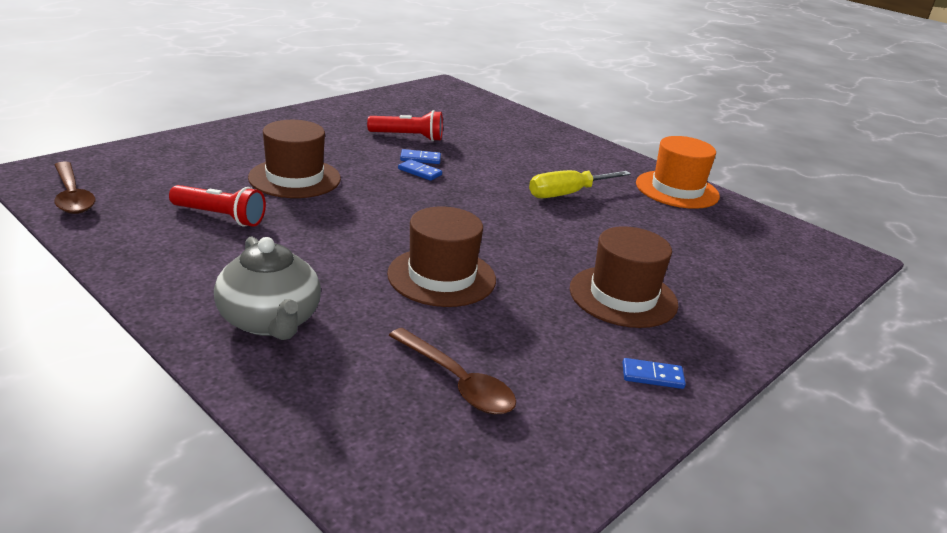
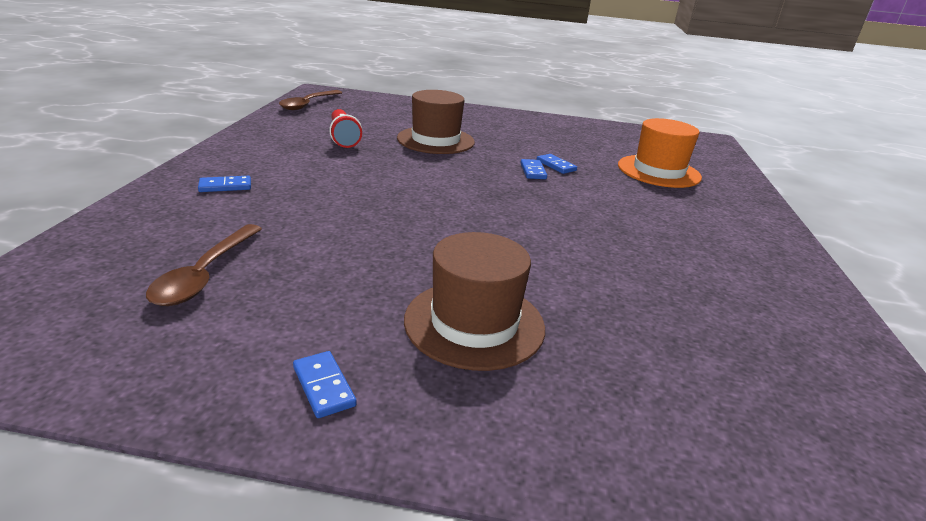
camera: 55 degrees right, 0 degrees up
(270, 321) = (225, 186): grey teapot -> blue domino
(408, 137) = (582, 152): red flashlight -> none
(441, 277) = (372, 224): brown hat -> none
(567, 194) = (635, 238): yellow screwdriver -> none
(677, 190) = (798, 299): orange hat -> orange hat (658, 171)

